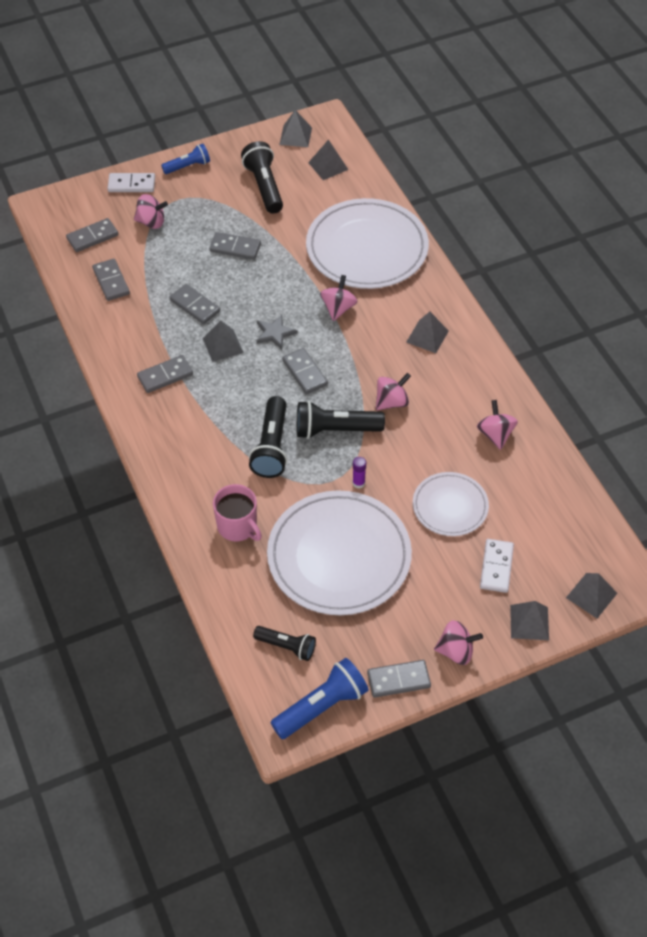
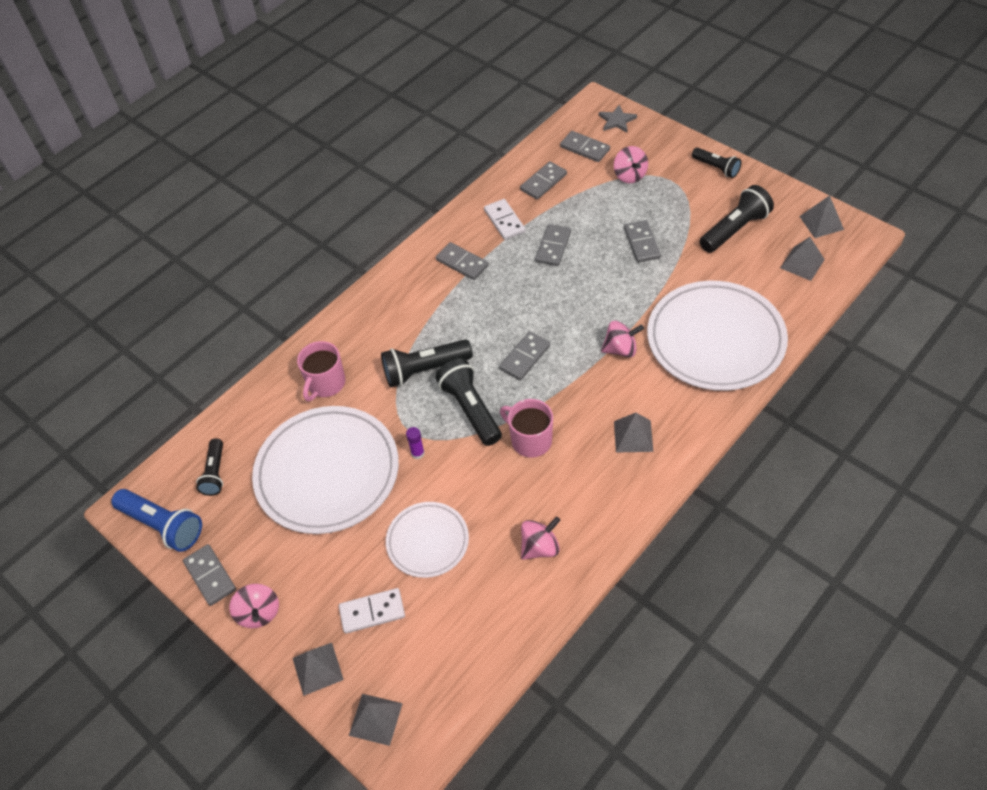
camera: 70 degrees right, 0 degrees up
(131, 184) = (664, 143): white domino -> white domino (504, 221)
(188, 166) = (716, 168): blue flashlight -> black flashlight
(222, 345) = (520, 285): grey pyramid -> none
(274, 333) = (558, 315): grey star -> grey star (617, 120)
(392, 402) = (530, 440): pink spinning top -> pink mug

